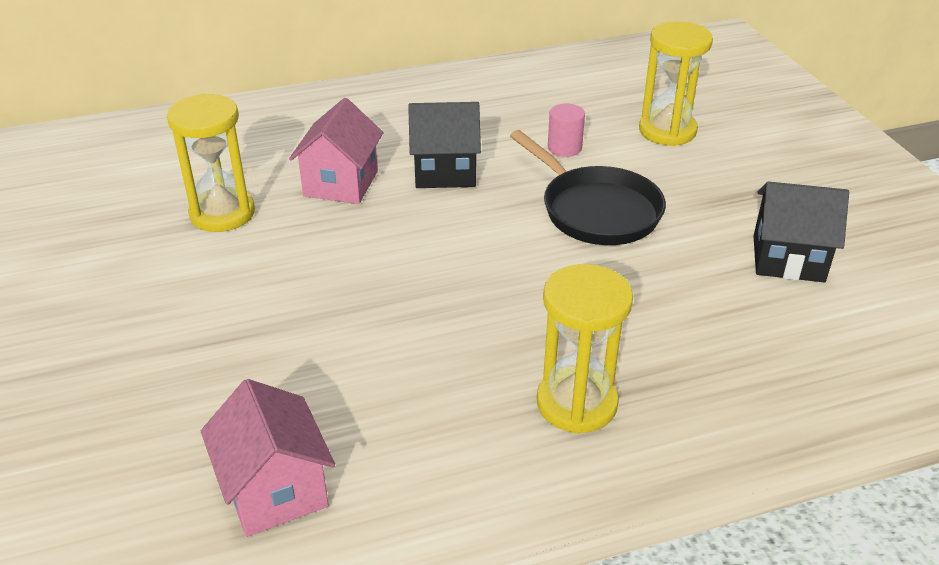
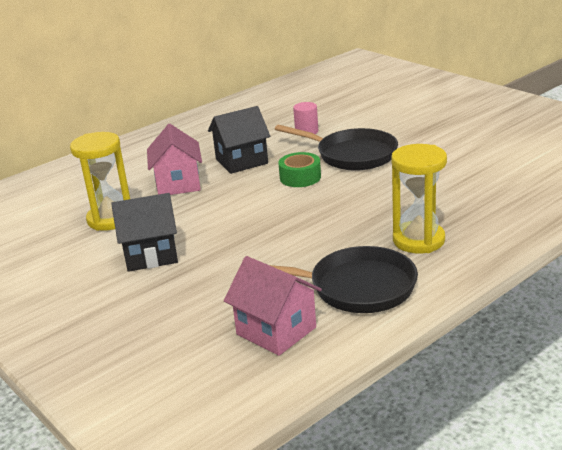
camera: 20 degrees left, 10 degrees down
(430, 456) = (356, 287): none -> black pan
(499, 226) = (300, 177): none -> green tape
(667, 131) = (361, 109): yellow hourglass -> none
(788, 259) = (479, 147): black house -> black house (151, 255)

